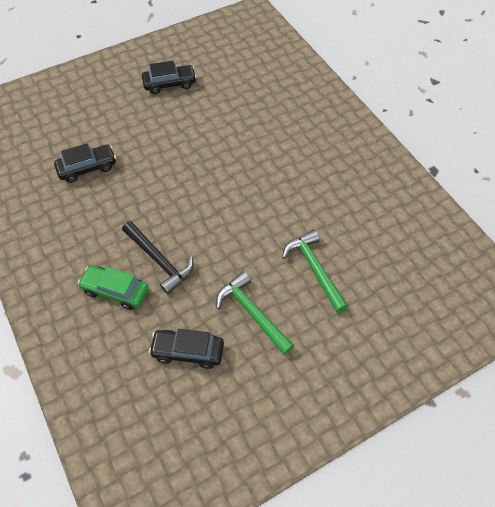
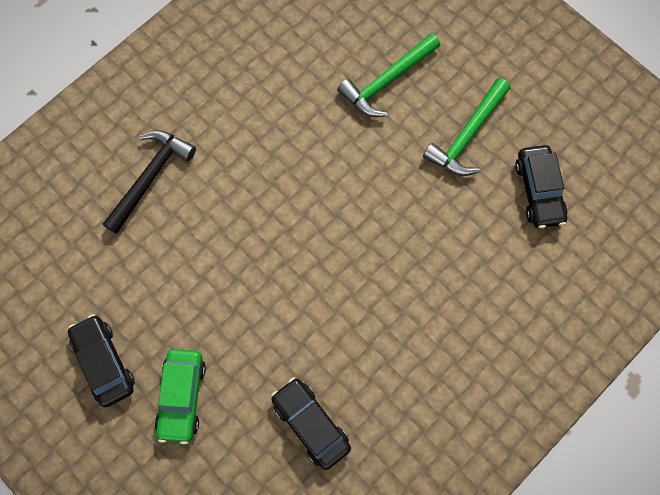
camera: 105 degrees left, 15 degrees up
(115, 291) = (493, 302): green car -> green car (182, 397)
(159, 260) = (433, 263): black hammer -> black hammer (150, 177)

